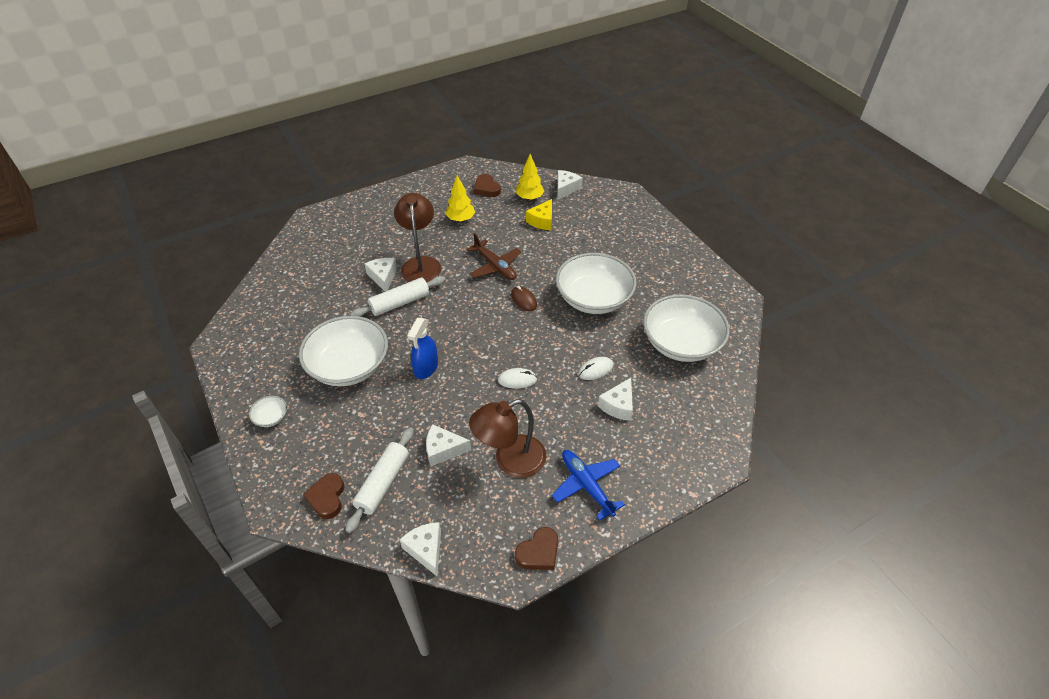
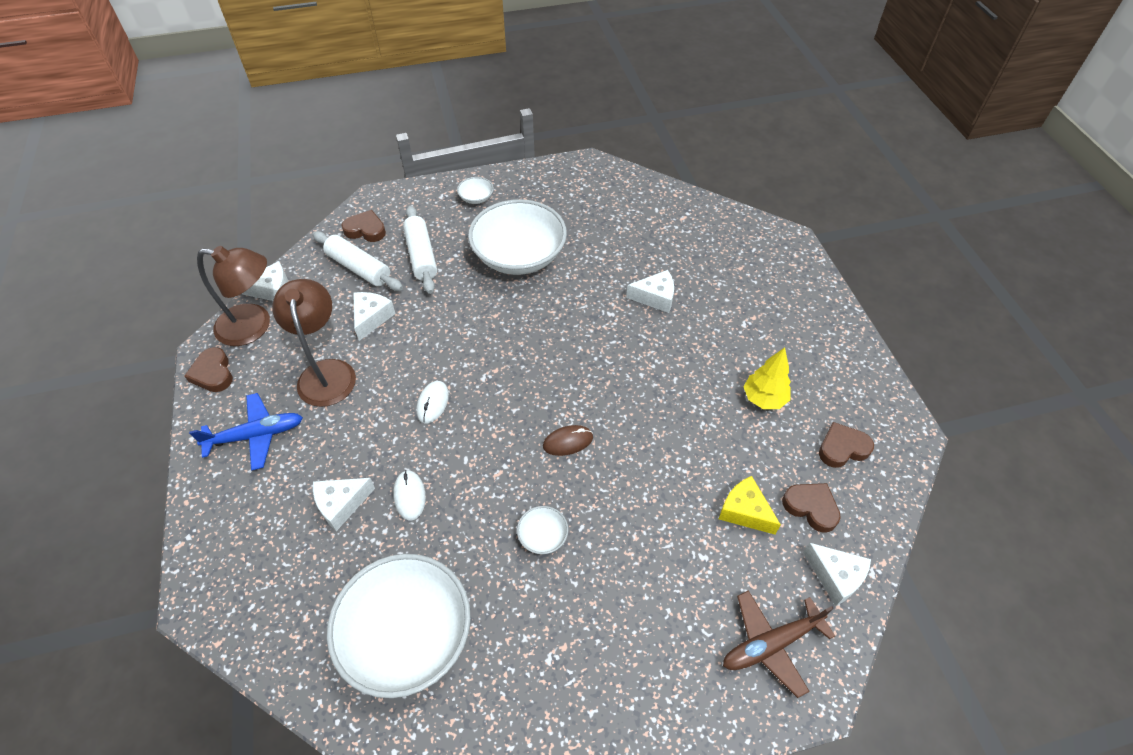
camera: 105 degrees right, 5 degrees up
(400, 303) = (603, 308): white rolling pin -> white rolling pin (421, 256)
(421, 264) = (672, 338): brown lamp -> brown lamp (254, 326)
(426, 368) = (489, 319): blue spray bottle -> none
(495, 266) = (647, 421): brown plane -> brown plane (771, 644)
(529, 198) = (811, 507): yellow tree -> brown heart
(594, 298) = (543, 536): white bowl -> white bowl, size x0.41
(618, 405) = (341, 504): white cheese -> white cheese turned 75 degrees counterclockwise

